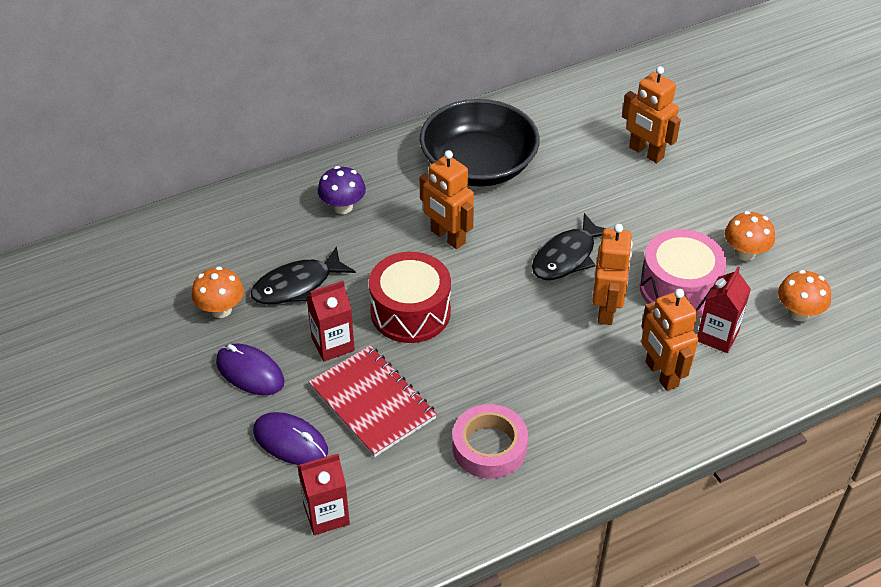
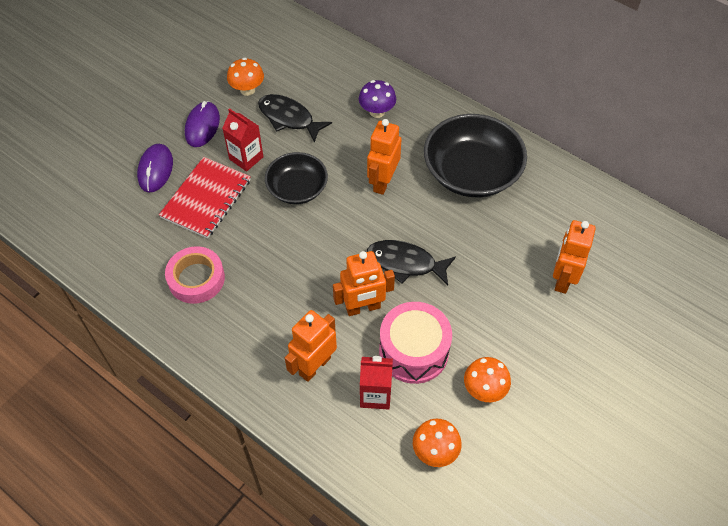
camera: 65 degrees right, 10 degrees up
(326, 515) = (106, 211): red carton -> none
(410, 312) = (297, 188): red drum -> black bowl

